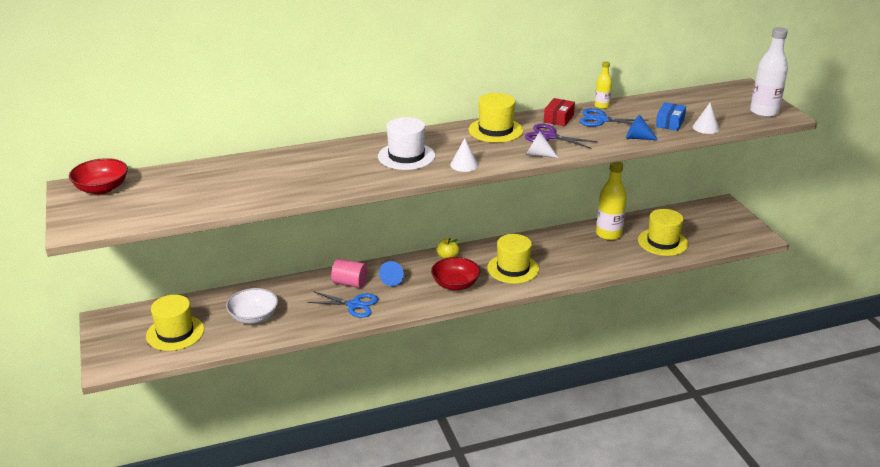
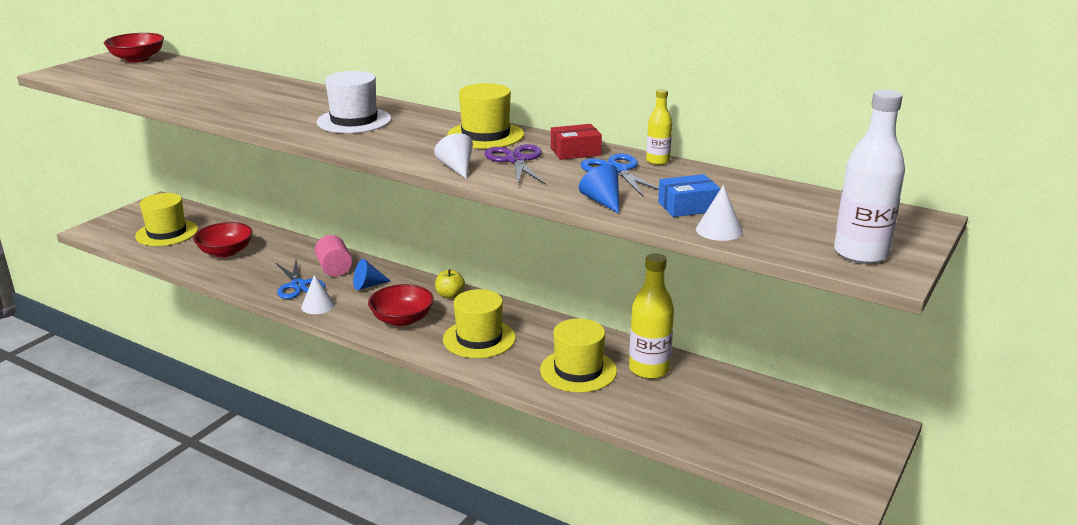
camera: 50 degrees right, 5 degrees down
(254, 317) = (225, 252): white bowl -> red bowl
(464, 165) = (373, 146): white cone -> white cone (318, 305)
(662, 242) = (694, 415): yellow hat -> yellow hat (578, 370)

